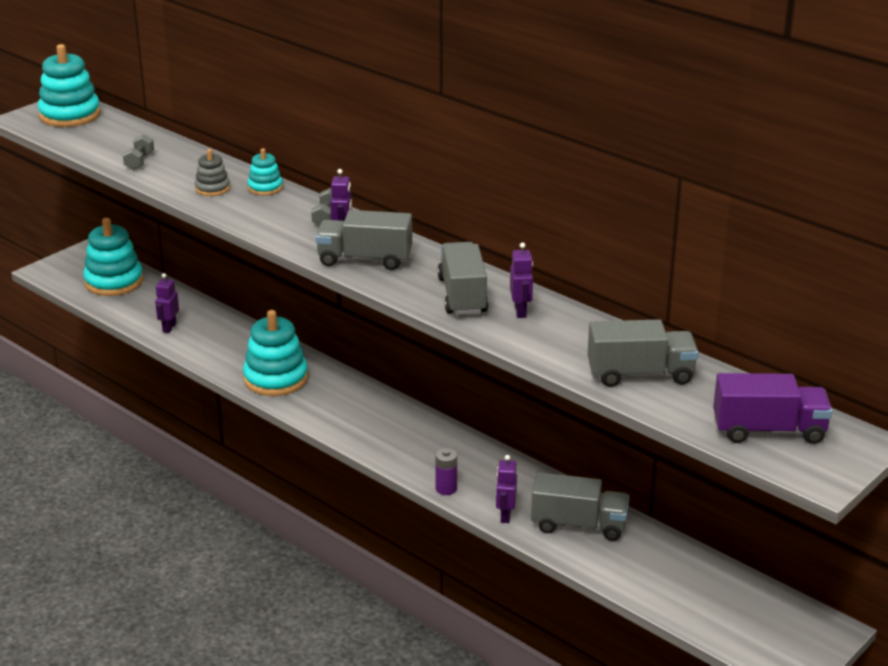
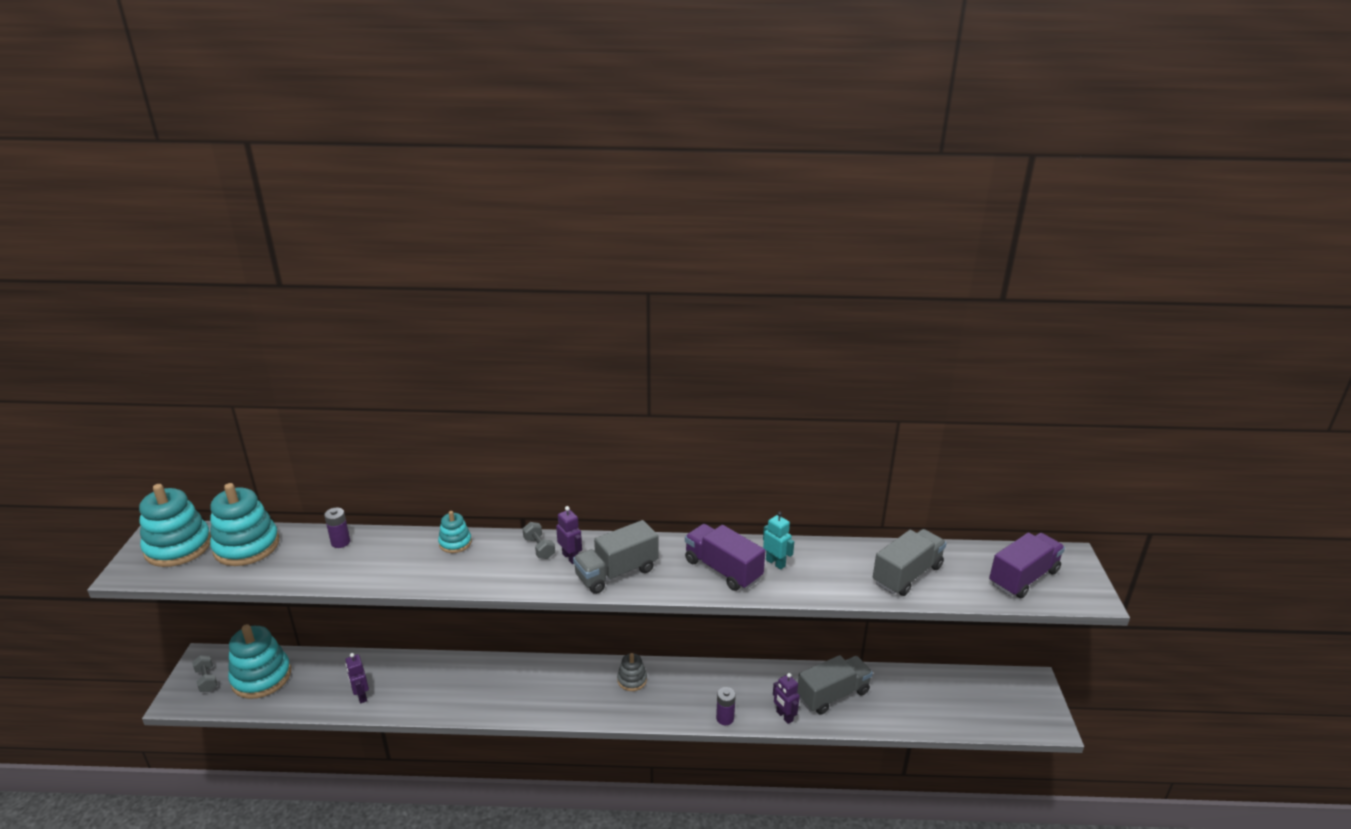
camera: 40 degrees left, 0 degrees up
(139, 161) = (309, 566): grey dumbbell -> grey dumbbell (207, 680)
(181, 154) = (340, 542): none -> purple battery
(212, 188) = (411, 564): grey stacking toy -> grey stacking toy (632, 680)
(276, 379) = (502, 695): turquoise stacking toy -> turquoise stacking toy (246, 546)
(462, 296) = (723, 569): grey truck -> purple truck
(520, 311) = (775, 563): purple robot -> turquoise robot

